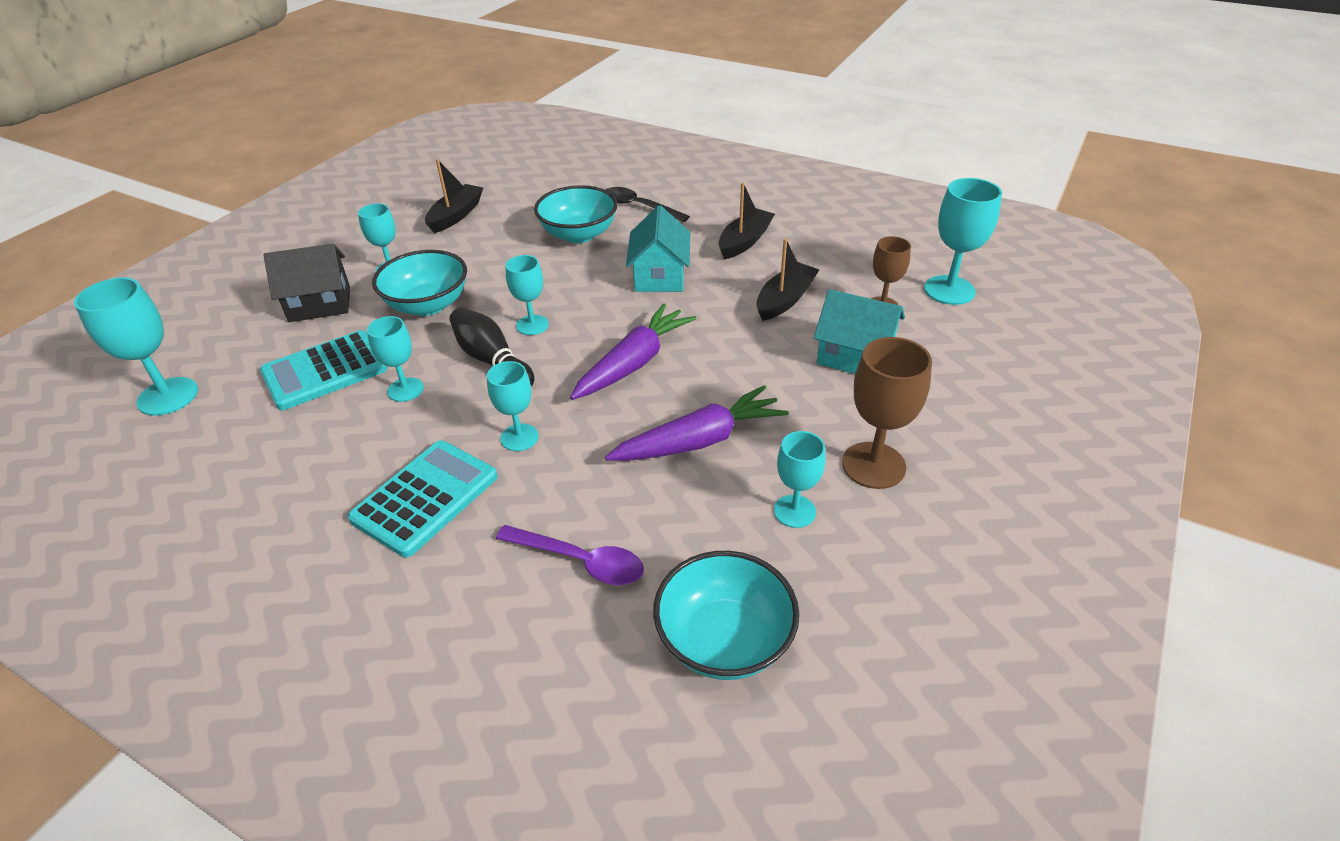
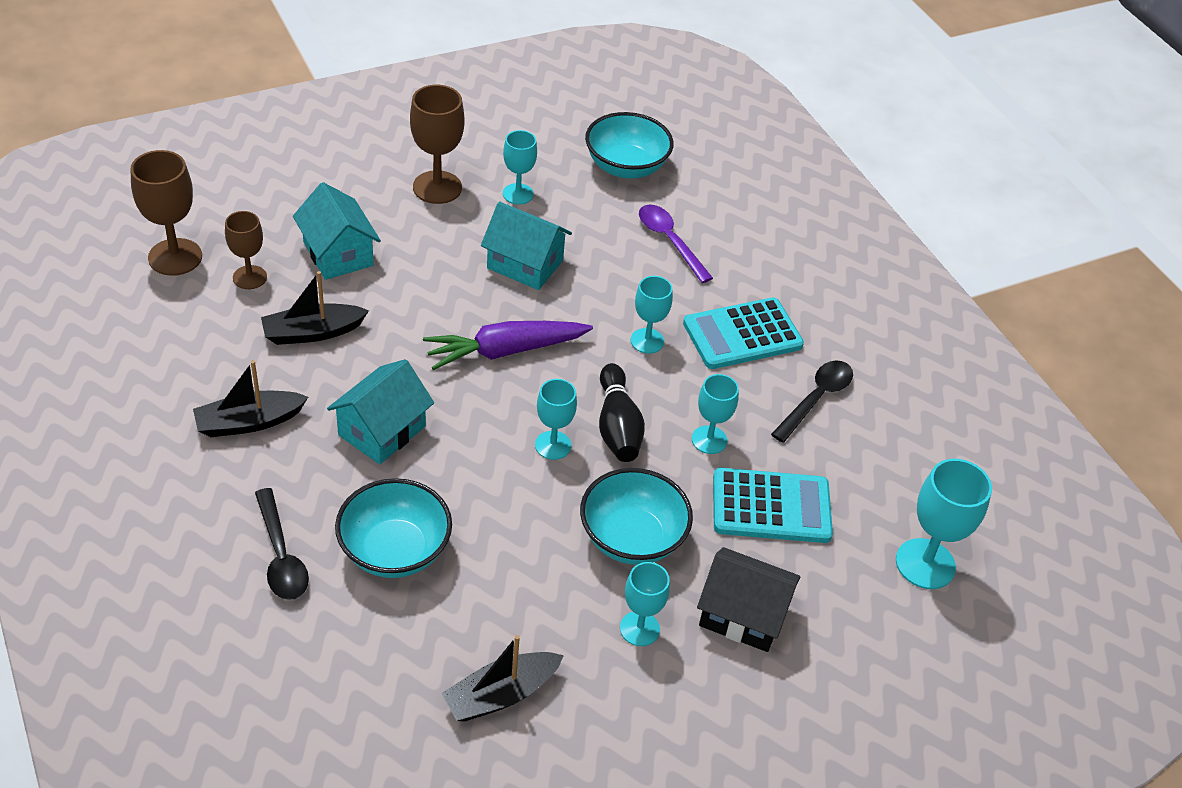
camera: 150 degrees left, 5 degrees up
(313, 476) = (816, 398): none -> black spoon
(699, 440) = (525, 264): purple carrot -> turquoise house
(949, 290) = (175, 257): turquoise goblet -> brown goblet

